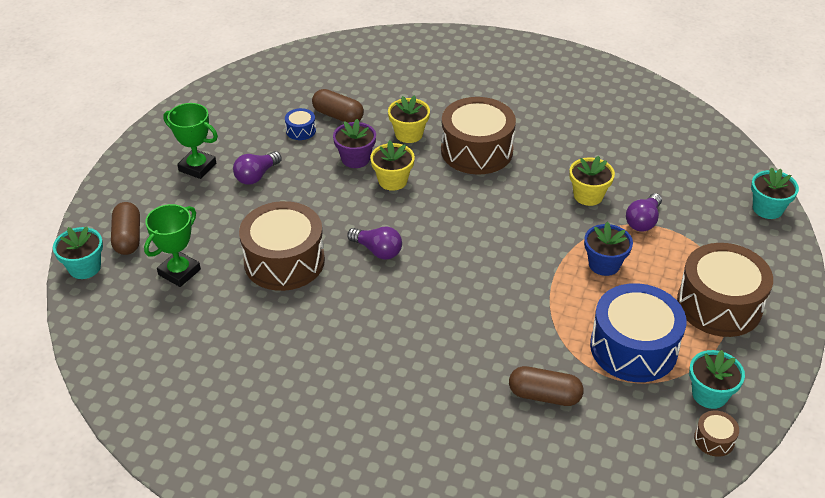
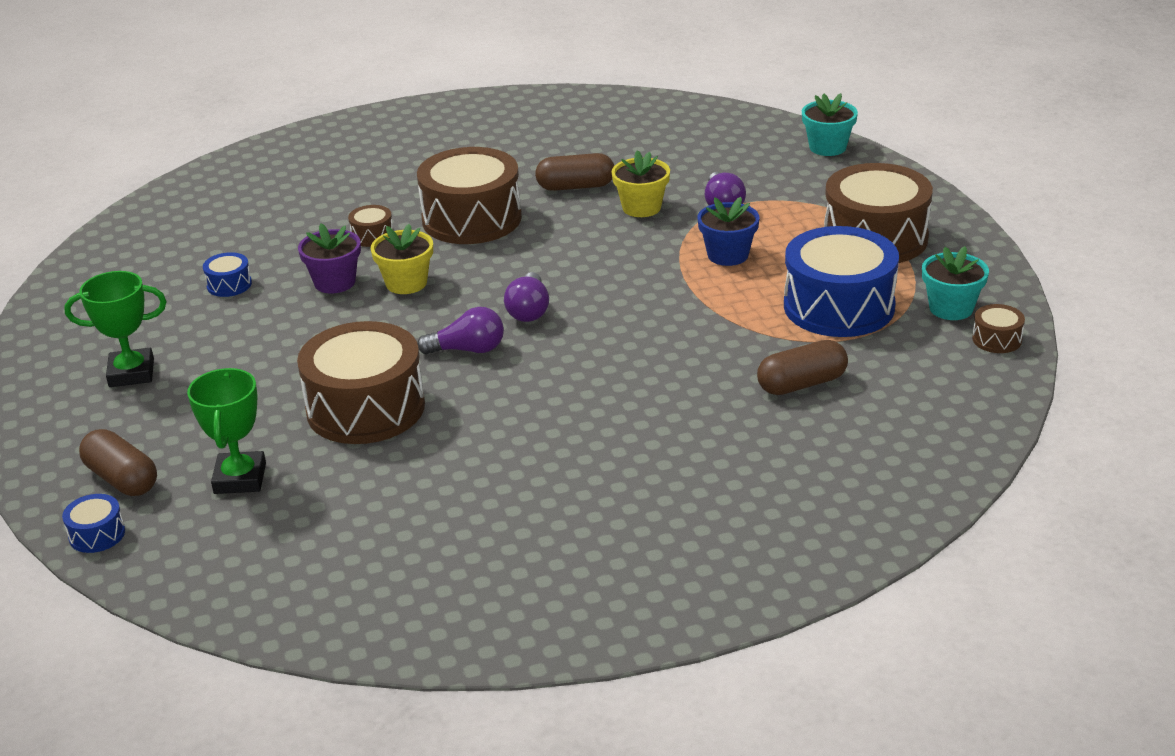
camera: 35 degrees left, 10 degrees down
(84, 267) = (97, 534): turquoise flower pot -> blue drum
(256, 176) = (225, 348): purple light bulb -> purple light bulb (529, 310)
(338, 116) = (261, 253): brown capsule -> brown capsule (575, 187)
(409, 134) = (372, 236): yellow flower pot -> brown drum

